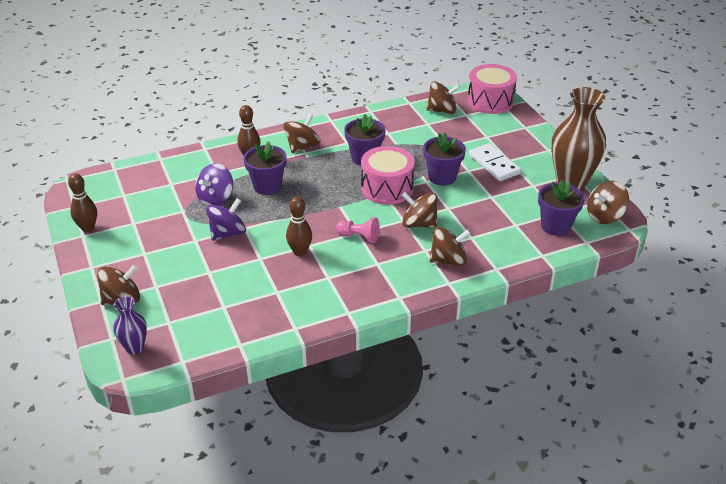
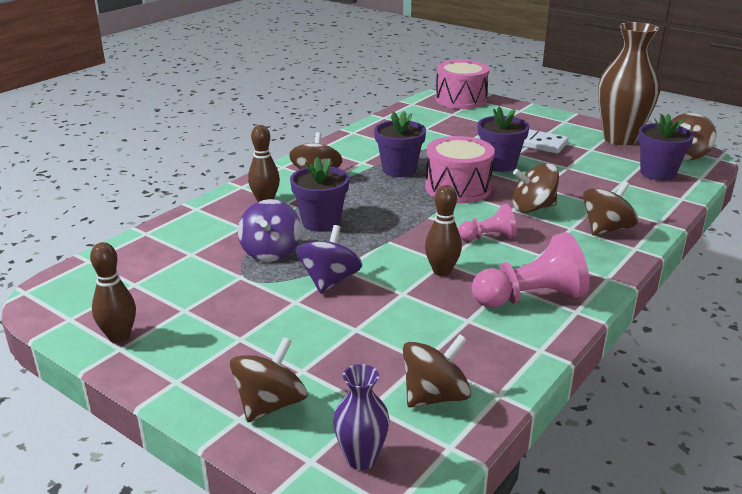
camera: 30 degrees left, 10 degrees down
(331, 292) = (530, 298): none -> pink pawn
(442, 110) = (425, 116): brown spinning top -> brown spinning top (435, 396)

